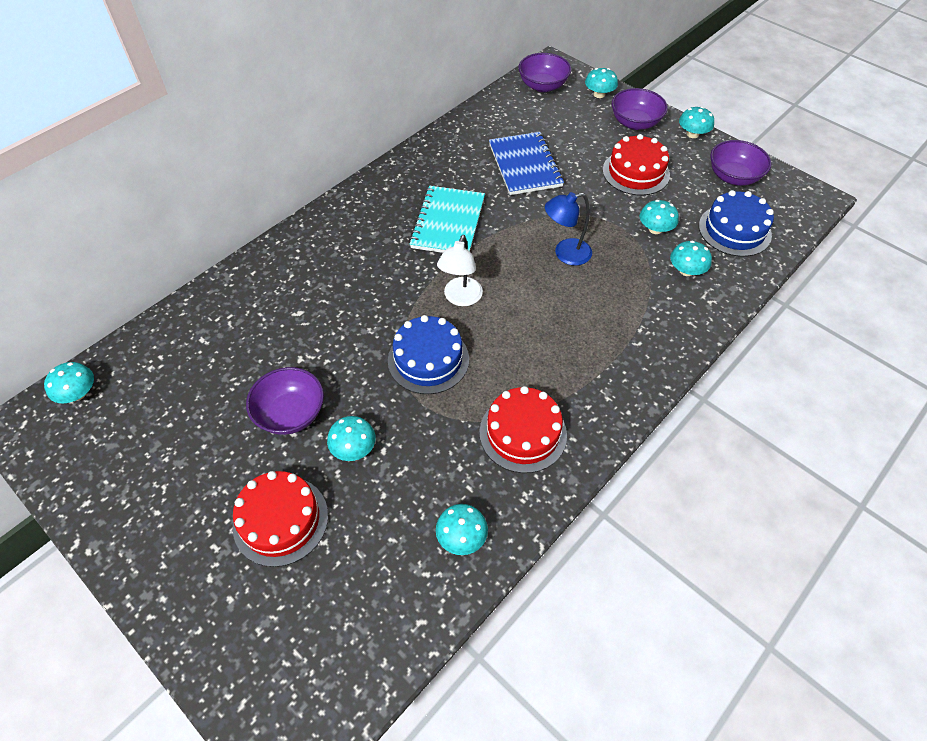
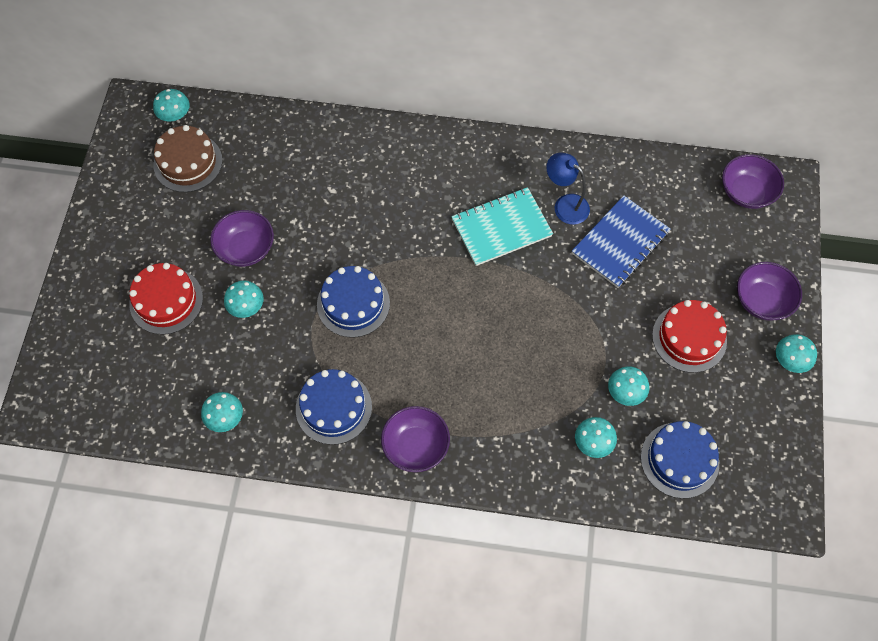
camera: 55 degrees right, 10 degrees up
(144, 411) = (188, 162): none -> brown cake
(460, 298) = (428, 288): white lamp -> none
(523, 433) = (333, 407): red cake -> blue cake
(565, 254) = (537, 336): blue lamp -> blue lamp (565, 205)
(599, 94) = (778, 247): turquoise mushroom -> none
(733, 177) = (756, 426): purple bowl -> purple bowl (416, 446)

